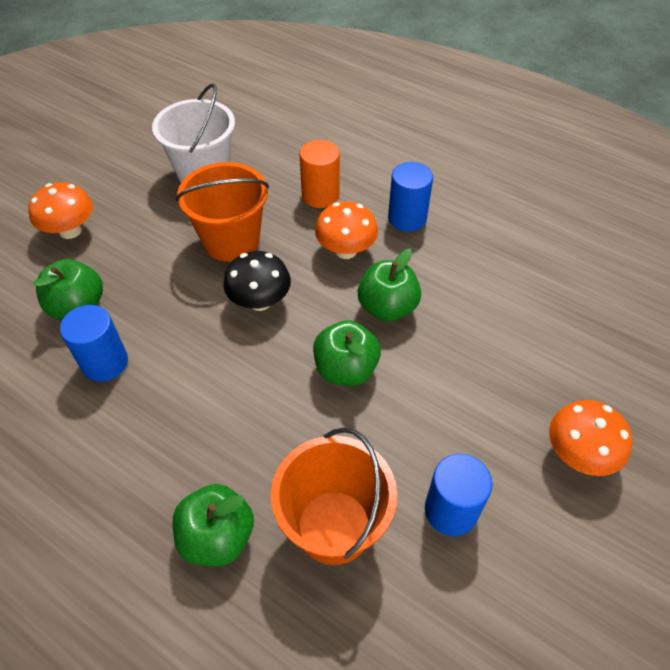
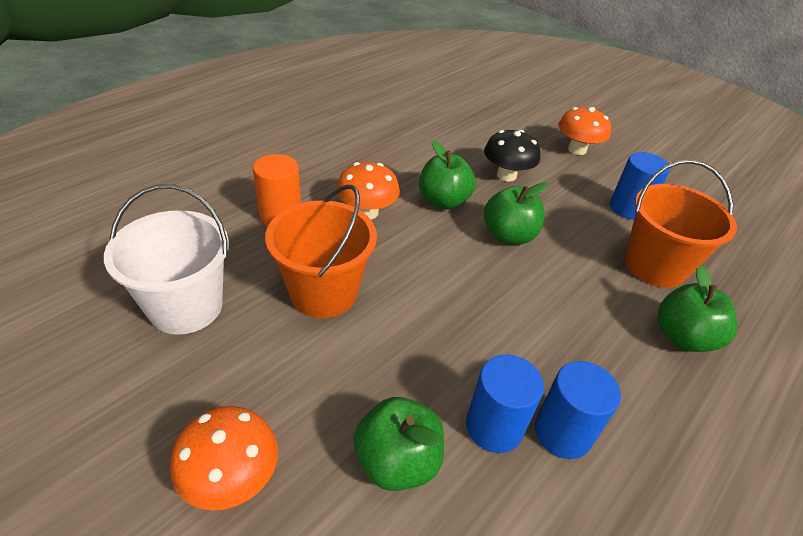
camera: 85 degrees left, 10 degrees down
(260, 301) = (420, 280): black mushroom -> black mushroom (506, 175)
(407, 218) = (338, 170): blue cylinder -> blue cylinder (562, 432)

